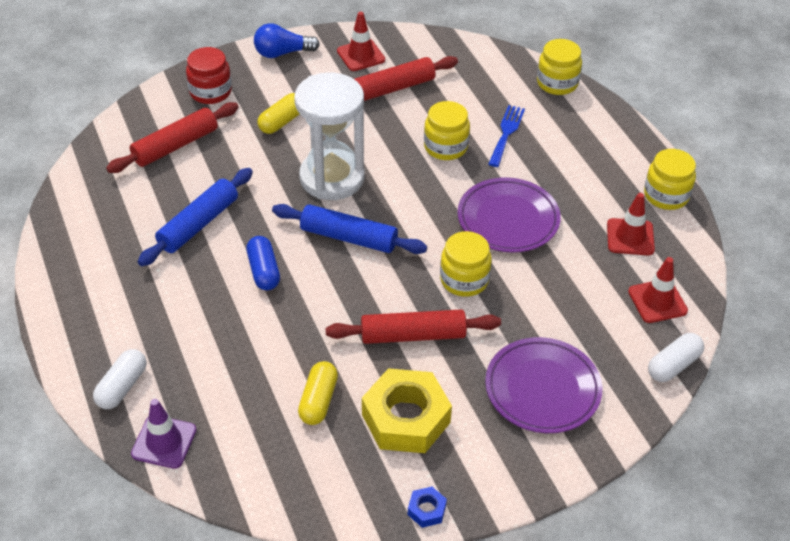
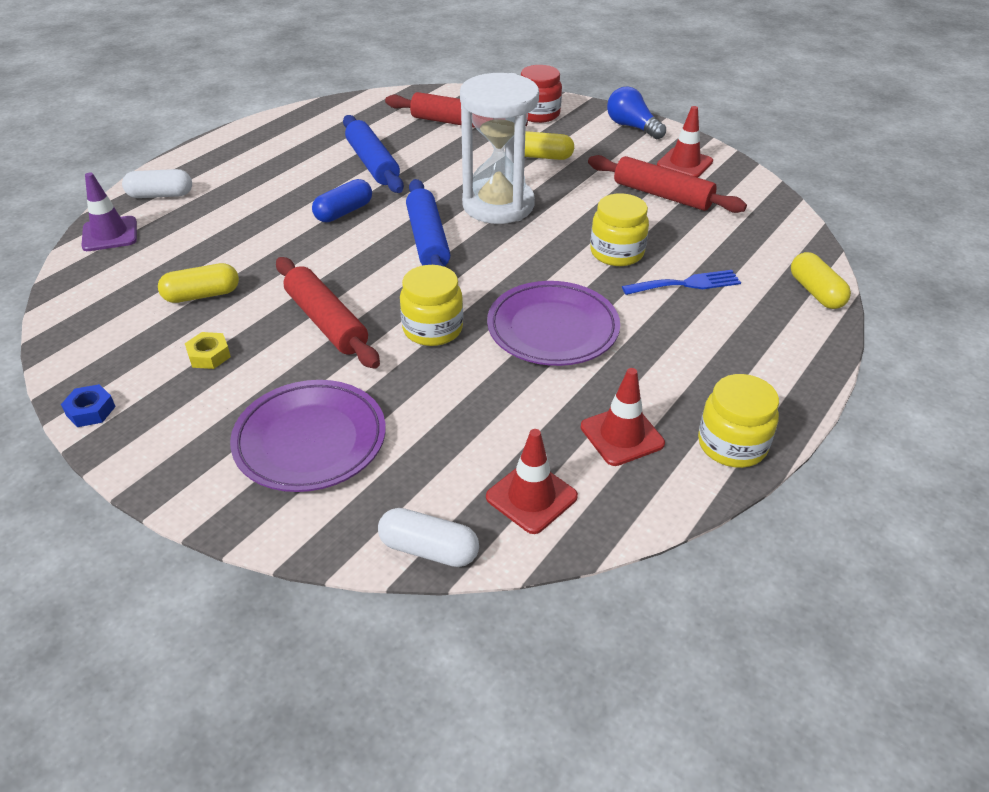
camera: 60 degrees right, 5 degrees down
(198, 224) = (373, 163): blue rolling pin -> blue rolling pin turned 60 degrees clockwise
(406, 418) = (209, 355): yellow nut -> yellow nut, size x0.43
(557, 83) = (816, 292): yellow jar -> yellow capsule

